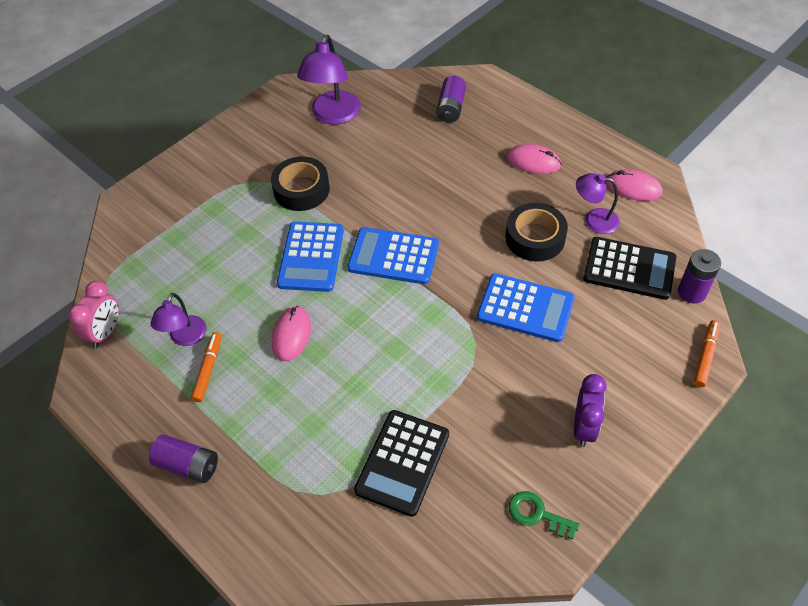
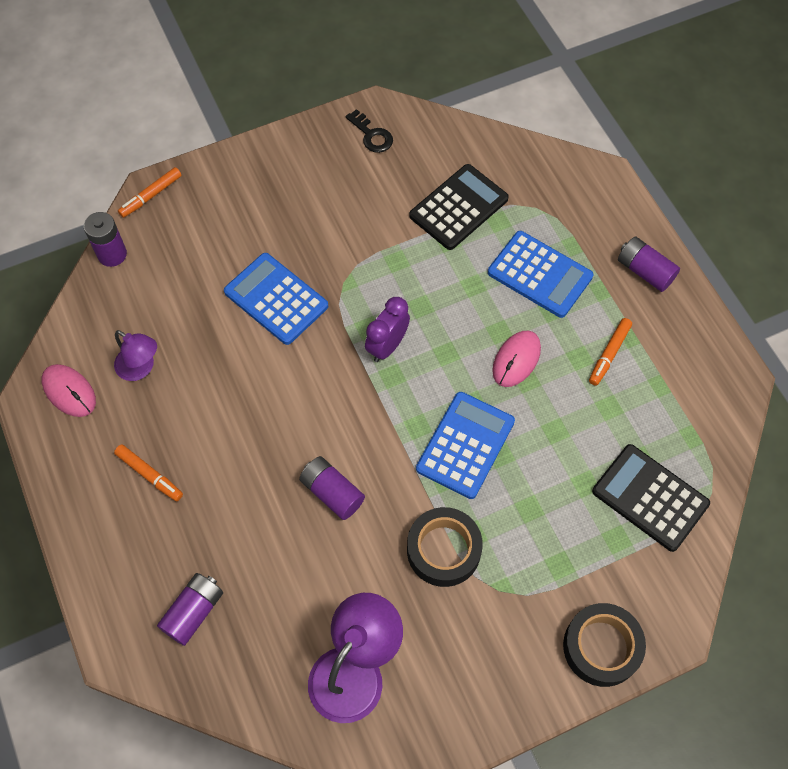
camera: 160 degrees left, 10 degrees up
(106, 332) = (710, 437): pink clock -> none
(185, 338) = (626, 398): purple lamp -> none
(393, 256) = (376, 409): blue calculator -> blue calculator (540, 274)
(398, 194) = (332, 493): none -> purple battery
(533, 161) = (149, 475): pink mouse -> orange marker
(535, 238) = (216, 372): black tape -> black tape (601, 647)
(537, 514) = (372, 135): green key -> black key
(584, 427) = (295, 180): purple clock -> purple clock (387, 346)
(629, 269) = (149, 300): black calculator -> black calculator (650, 497)

